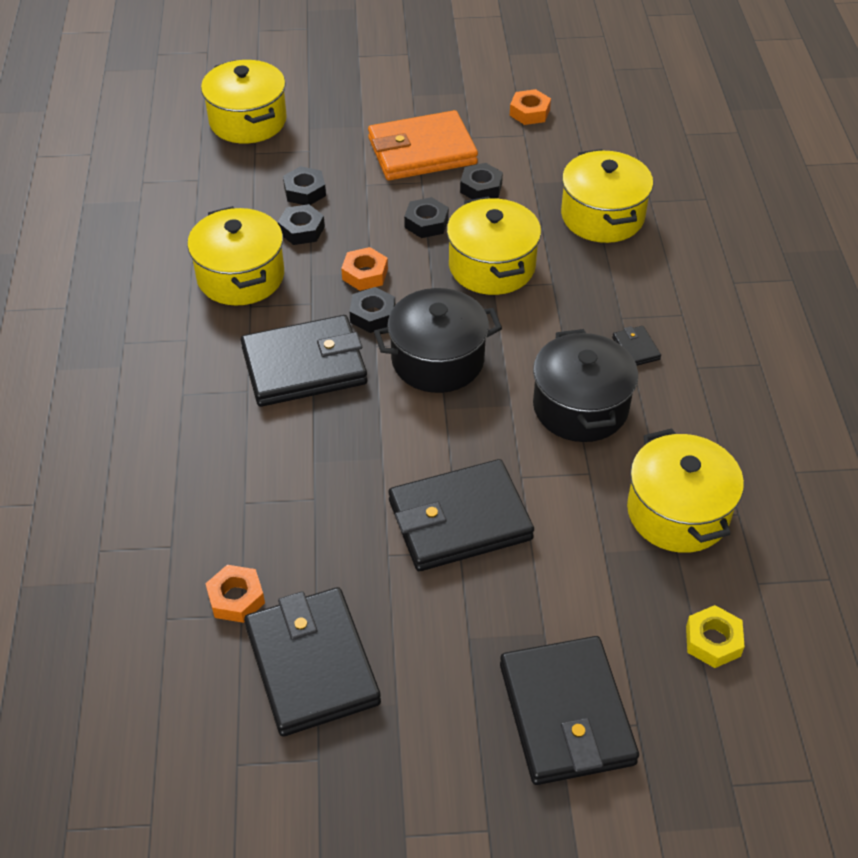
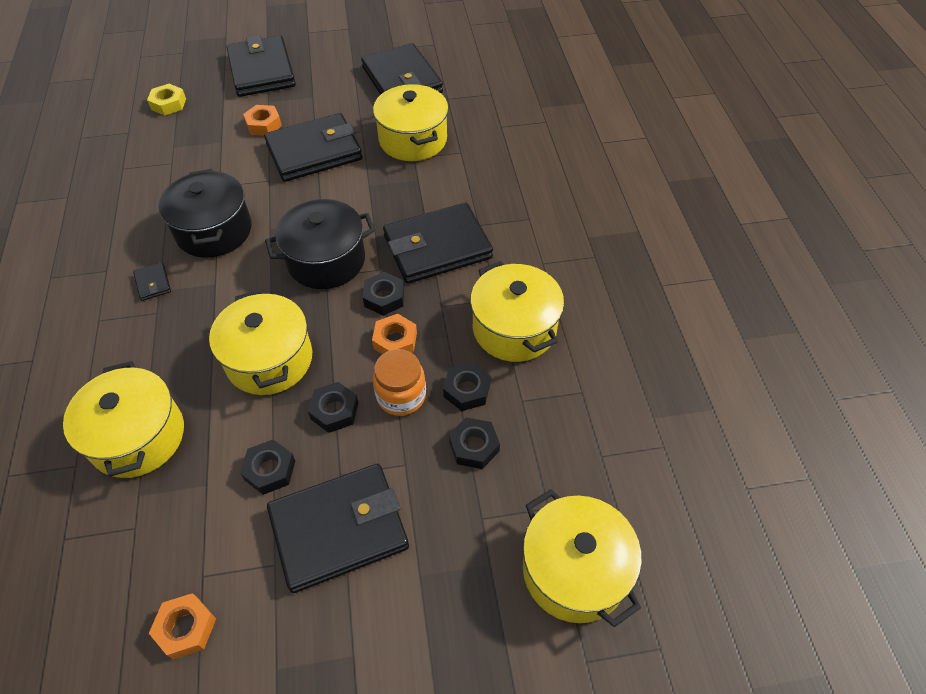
camera: 175 degrees right, 5 degrees up
(236, 598) = (452, 105): orange nut -> orange nut (263, 125)
(364, 230) = (401, 396): none -> orange jar
(422, 151) = (339, 529): orange wallet -> black wallet
(678, 512) = (164, 166): yellow pot -> yellow pot (413, 140)

